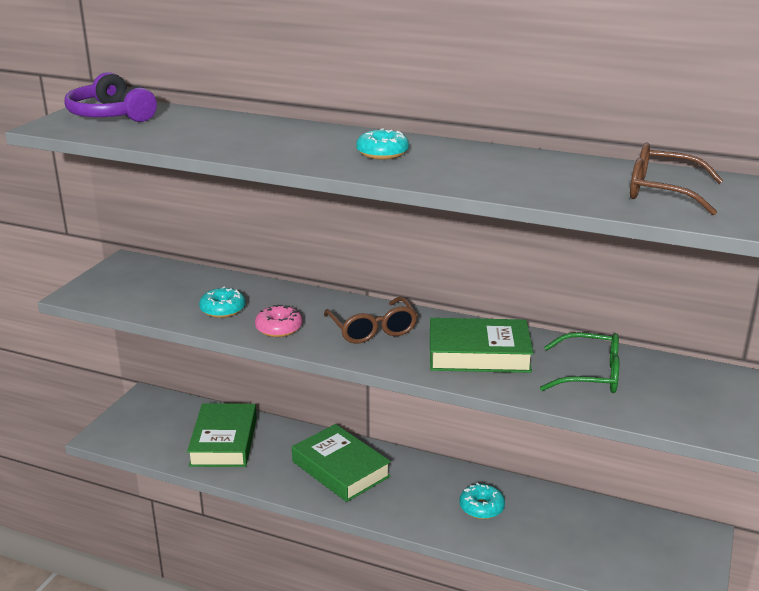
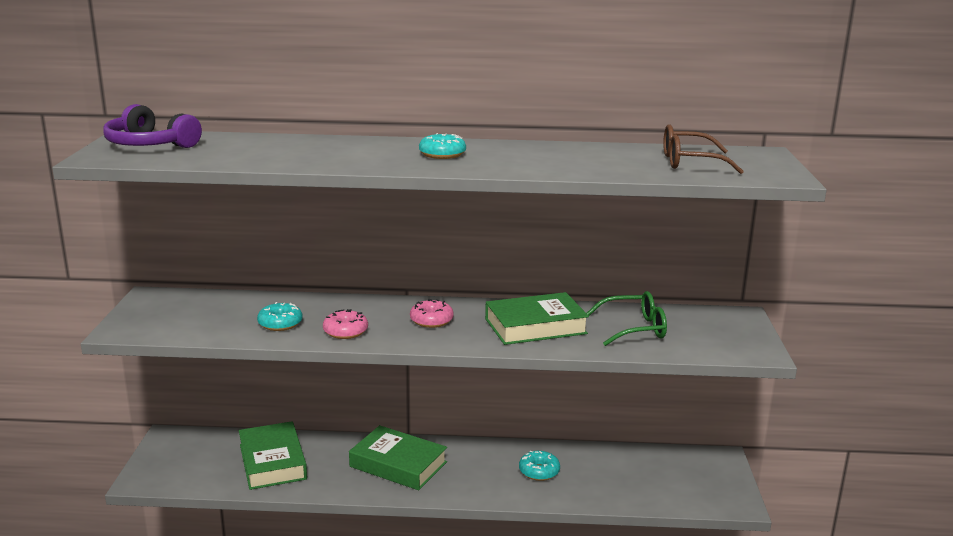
camera: 20 degrees left, 5 degrees down
(372, 329) = (431, 320): brown glasses -> pink donut

